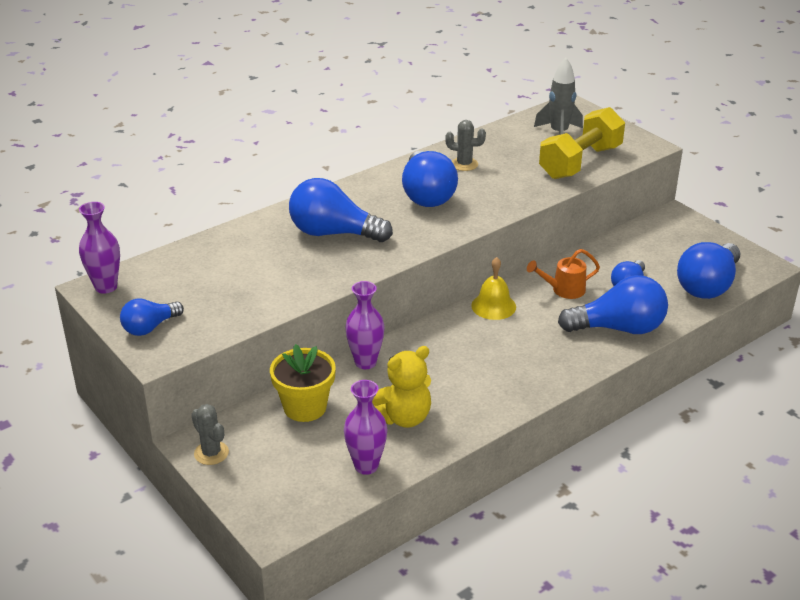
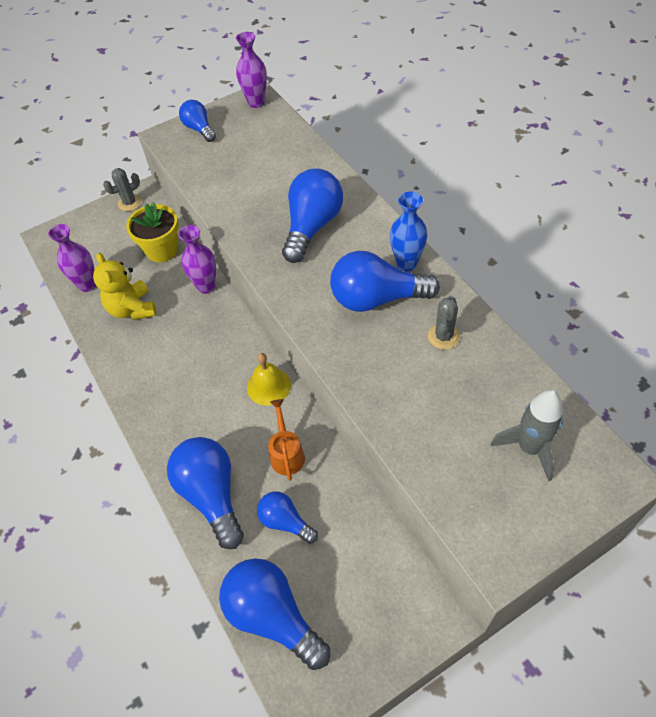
camera: 100 degrees right, 20 degrees up
(383, 181) = (406, 263): none -> blue vase
(580, 162) = (449, 461): yellow dumbbell -> none
(618, 328) = (211, 495): blue light bulb -> blue light bulb turned 150 degrees clockwise

